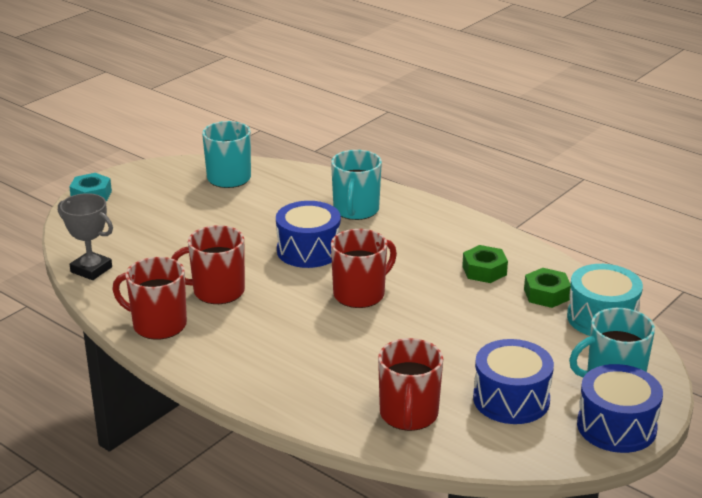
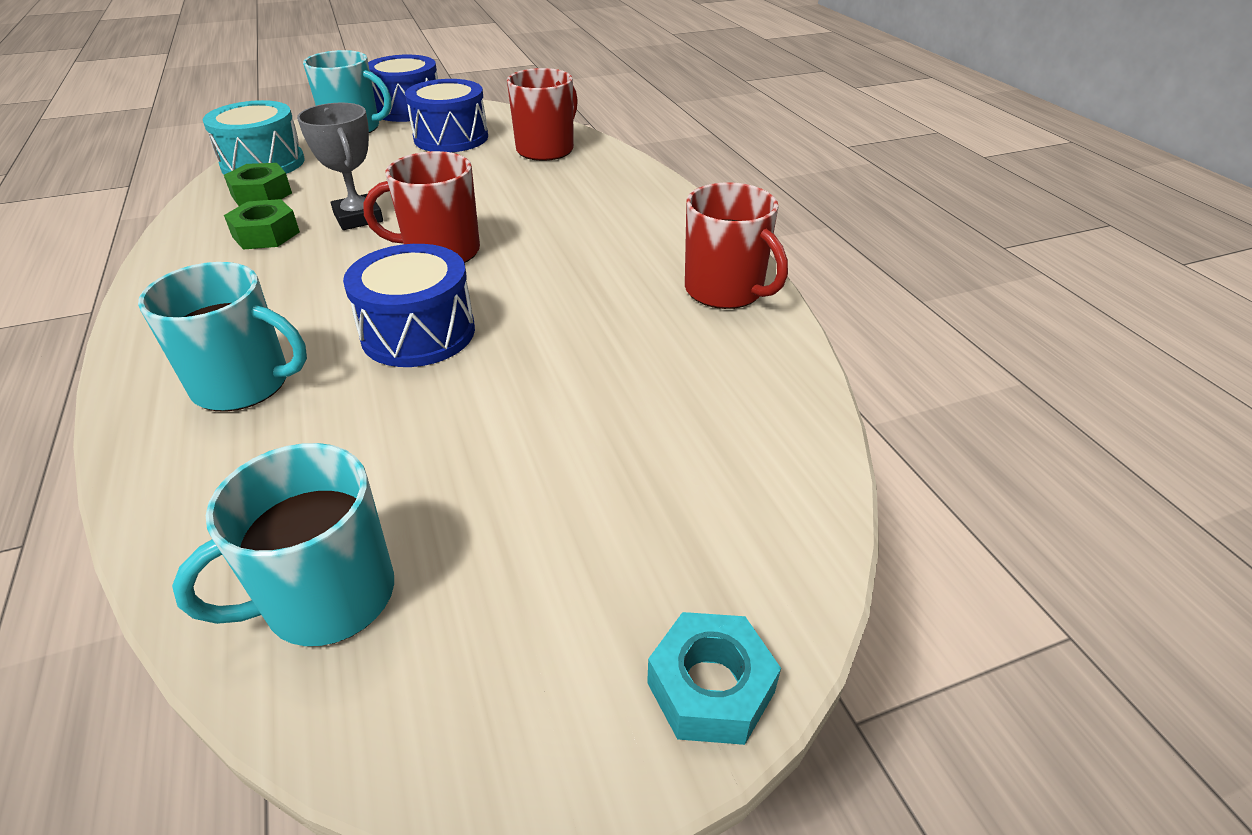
camera: 150 degrees left, 10 degrees up
(91, 269) = (790, 419): grey trophy -> grey trophy (358, 218)
(217, 291) = (612, 312): red mug -> none
(356, 210) = (244, 384): turquoise mug -> turquoise mug turned 60 degrees clockwise

